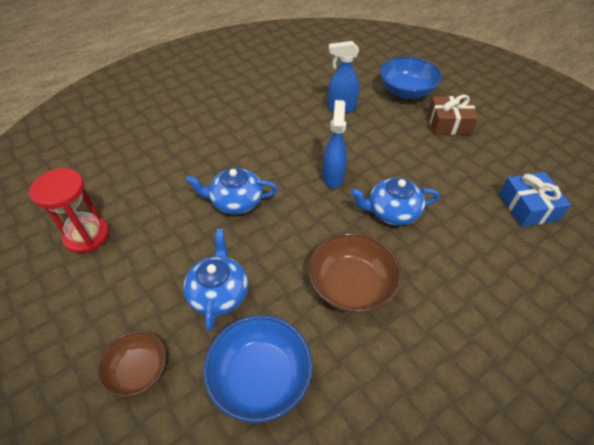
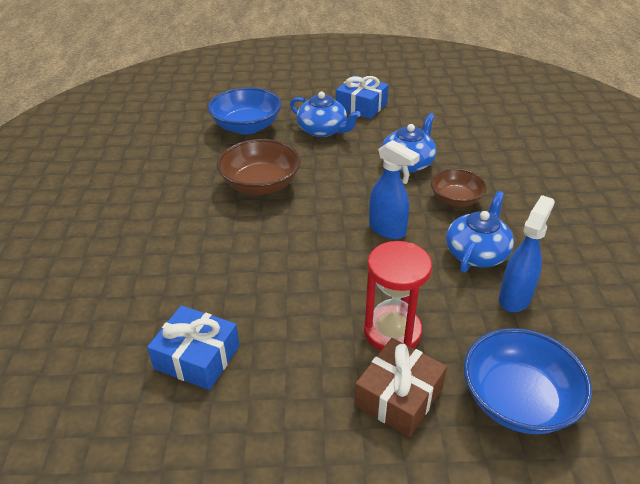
camera: 125 degrees right, 10 degrees down
(87, 236) = (431, 96): red hourglass -> red hourglass (392, 331)
(138, 370) = (301, 94): brown bowl -> brown bowl (455, 199)
(142, 286) = (361, 106): none -> blue gift
(392, 212) = (304, 245): blue teapot -> blue teapot (477, 253)

